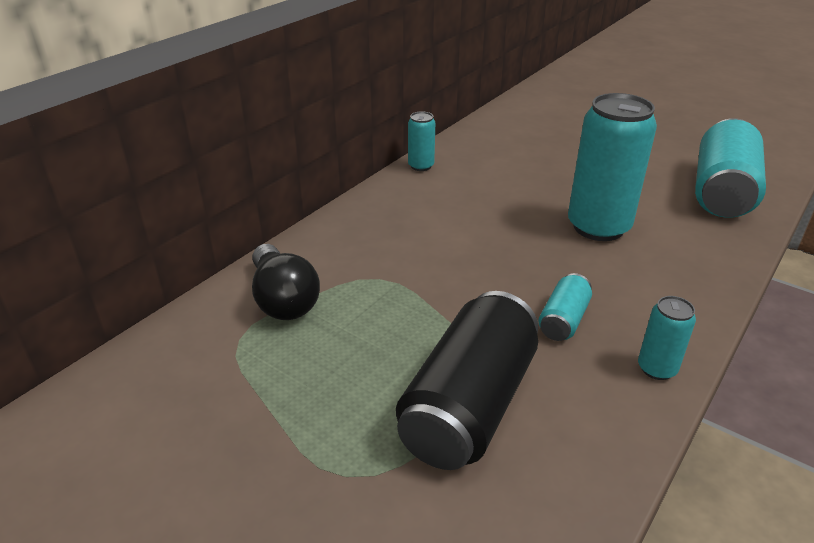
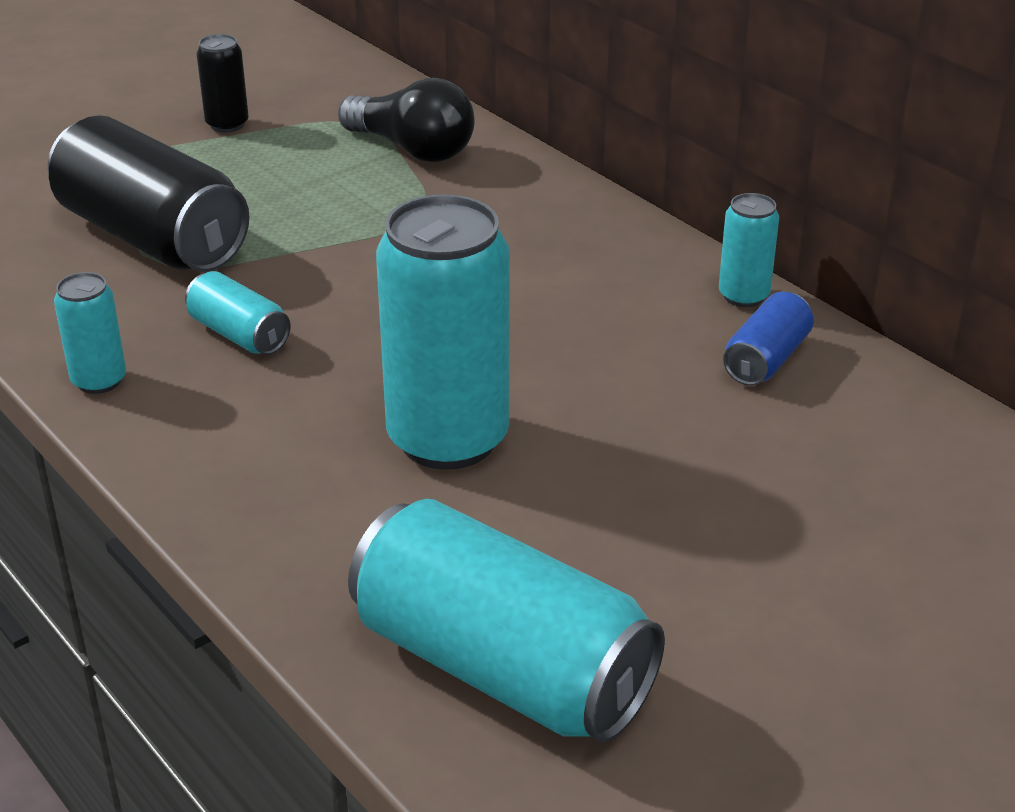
camera: 105 degrees right, 0 degrees up
(252, 422) = (227, 124): none -> black can
(283, 299) = (412, 149): black light bulb -> black light bulb turned 135 degrees counterclockwise
(472, 157) = (766, 359): none -> blue can

